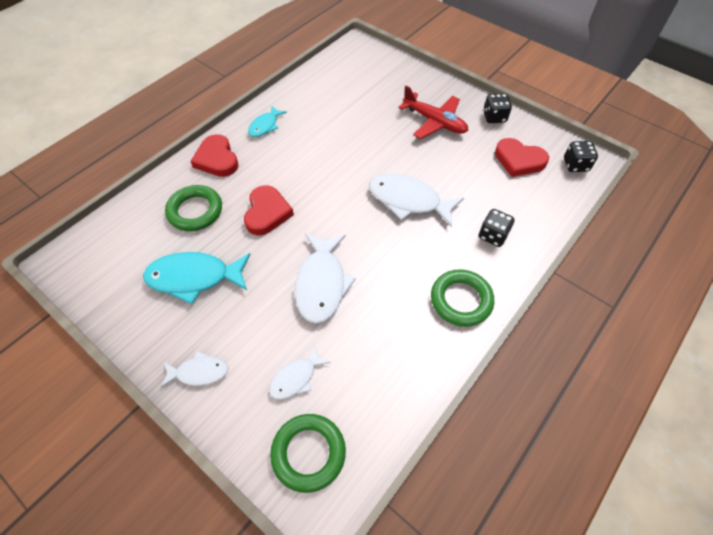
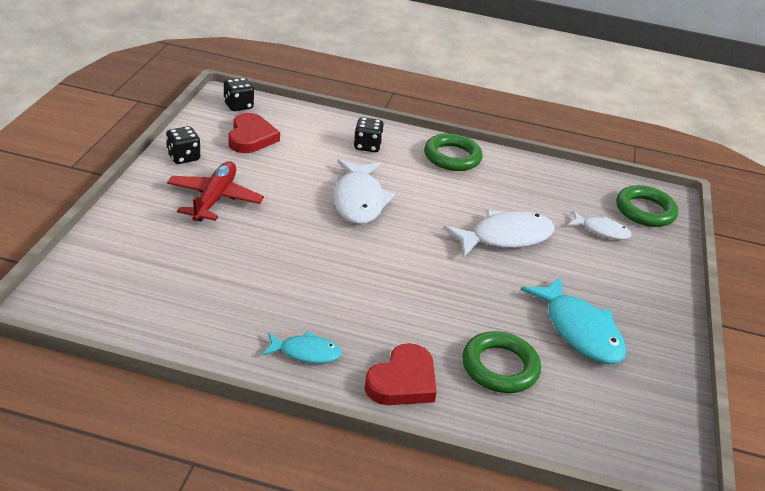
camera: 120 degrees left, 20 degrees down
(199, 372) = (656, 289): white fish -> none
(267, 213) = (453, 301): red heart -> none

